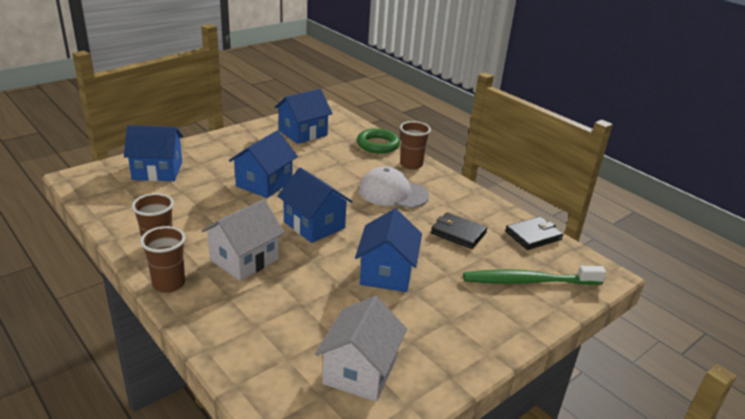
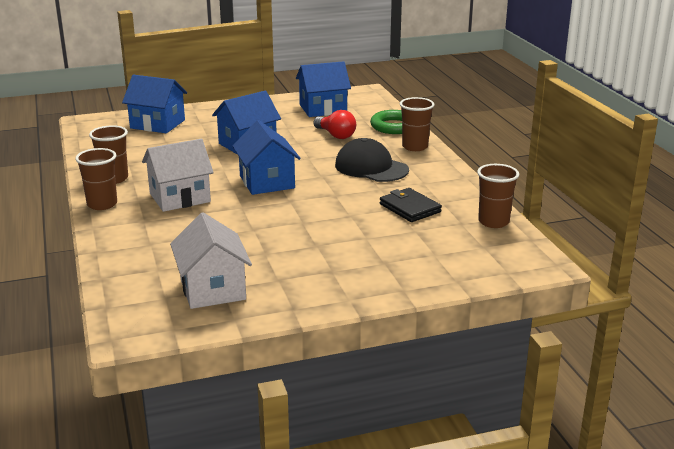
camera: 25 degrees right, 5 degrees down
(336, 161) = (335, 135): none -> red light bulb
(360, 371) = (212, 289): white house -> white house turned 60 degrees counterclockwise
(386, 273) = (304, 227): blue house -> none
(393, 193) = (371, 167): white cap -> black cap
(529, 281) = (448, 256): green toothbrush -> none
(533, 235) = (493, 222): black wallet -> brown cup

